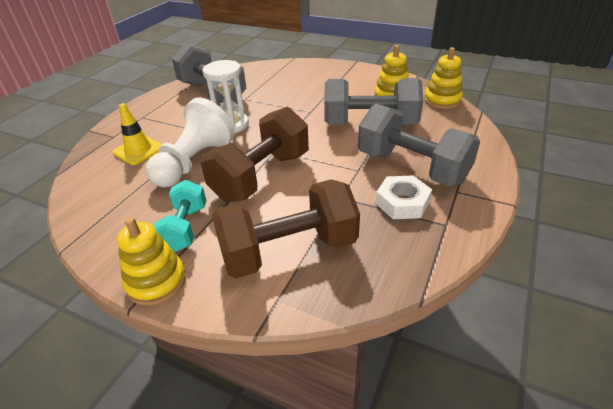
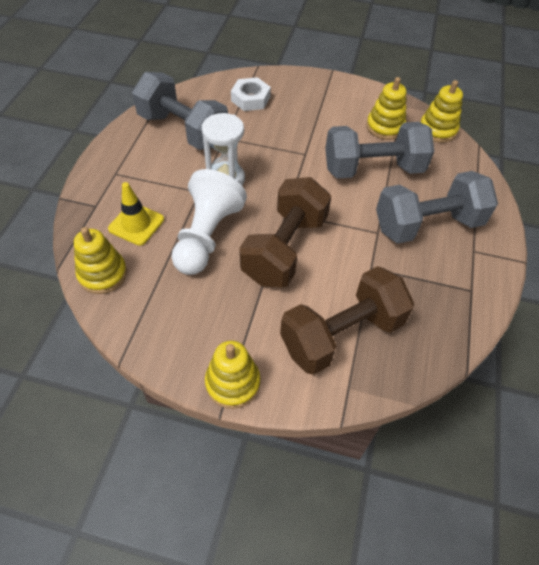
camera: 15 degrees left, 15 degrees up
(89, 183) = (102, 274): none -> yellow stacking toy
(185, 228) = (233, 320): turquoise dumbbell -> none
(402, 202) = (428, 269): white nut -> white nut (250, 99)
(412, 167) = (427, 225): grey dumbbell -> grey dumbbell turned 45 degrees counterclockwise

